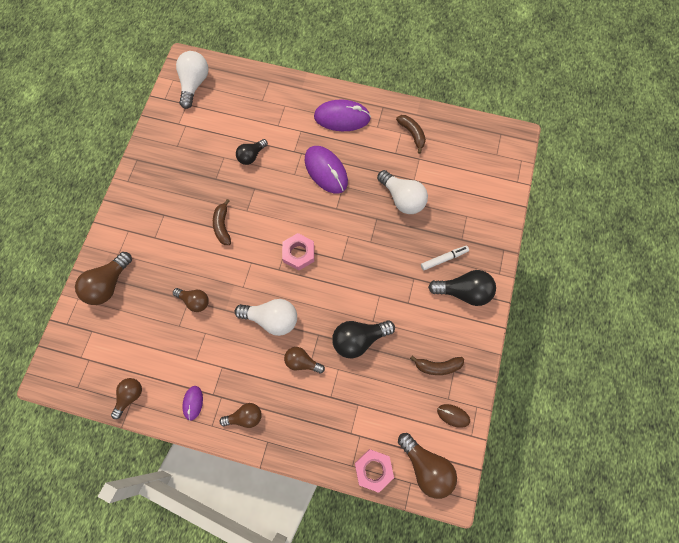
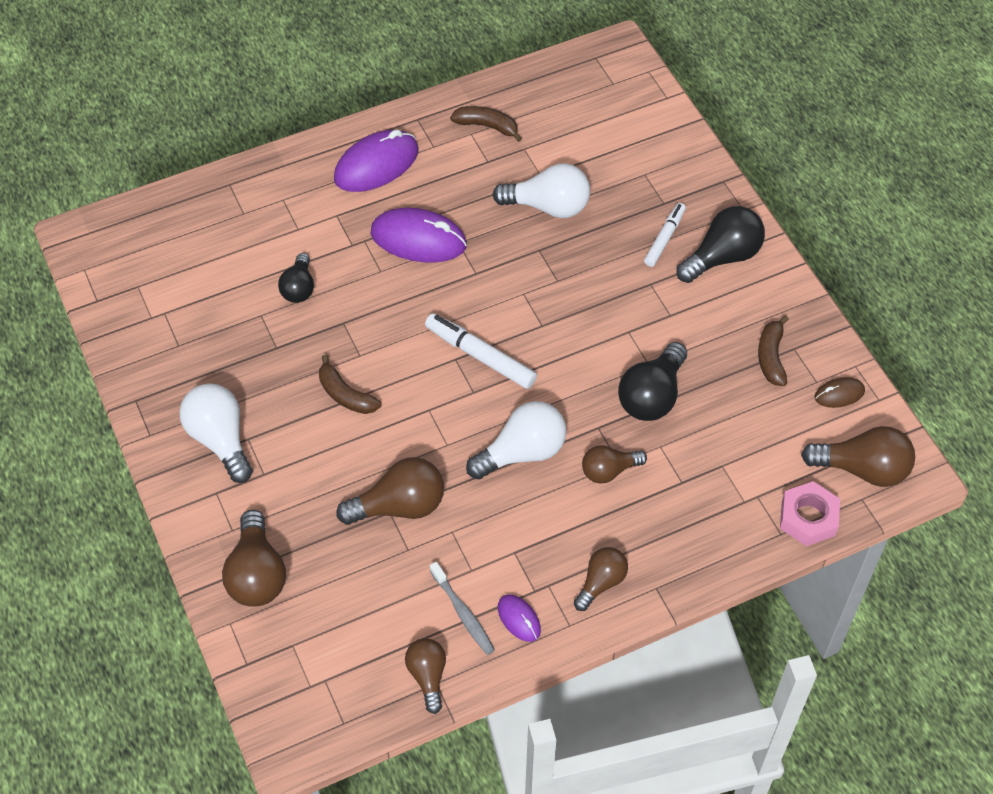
camera: 40 degrees left, 15 degrees down
(172, 378) = (463, 613): none -> grey toothbrush
(194, 84) = (123, 255): white light bulb -> white light bulb (220, 439)
(195, 301) = (399, 506): brown light bulb -> brown light bulb, size x1.58
(298, 253) = (480, 356): pink nut -> white marker
(437, 366) = (771, 357): brown banana -> brown banana turned 135 degrees clockwise

